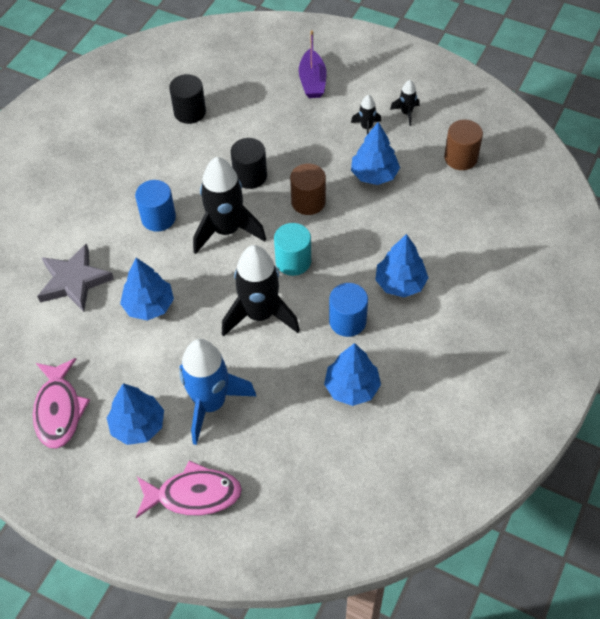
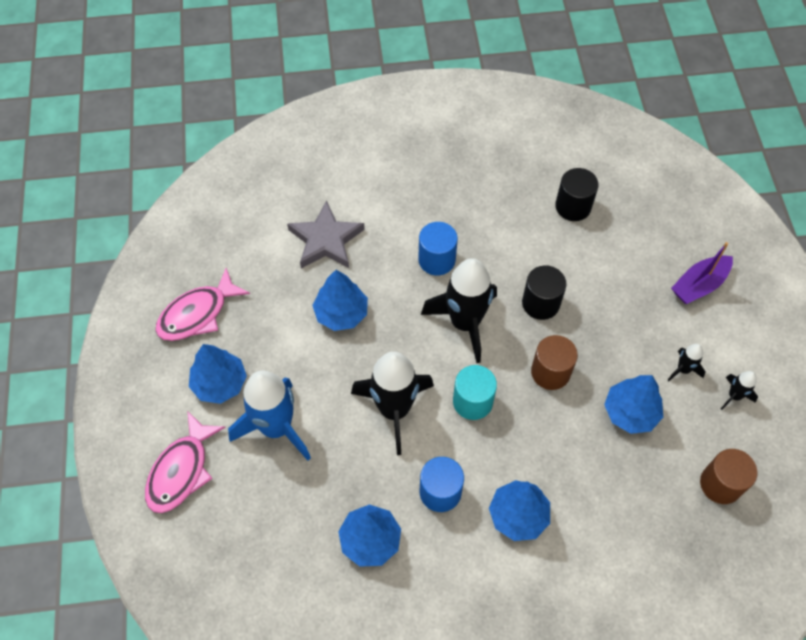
camera: 55 degrees right, 5 degrees up
(193, 495) = (181, 471): pink fish -> pink fish turned 60 degrees clockwise

